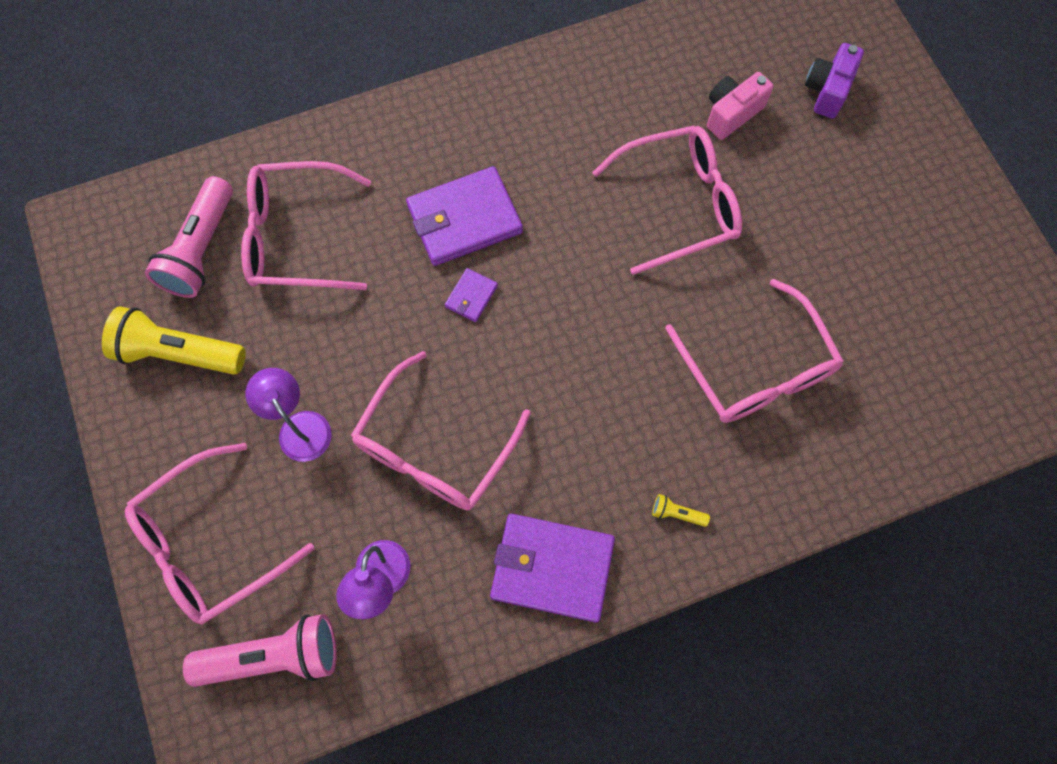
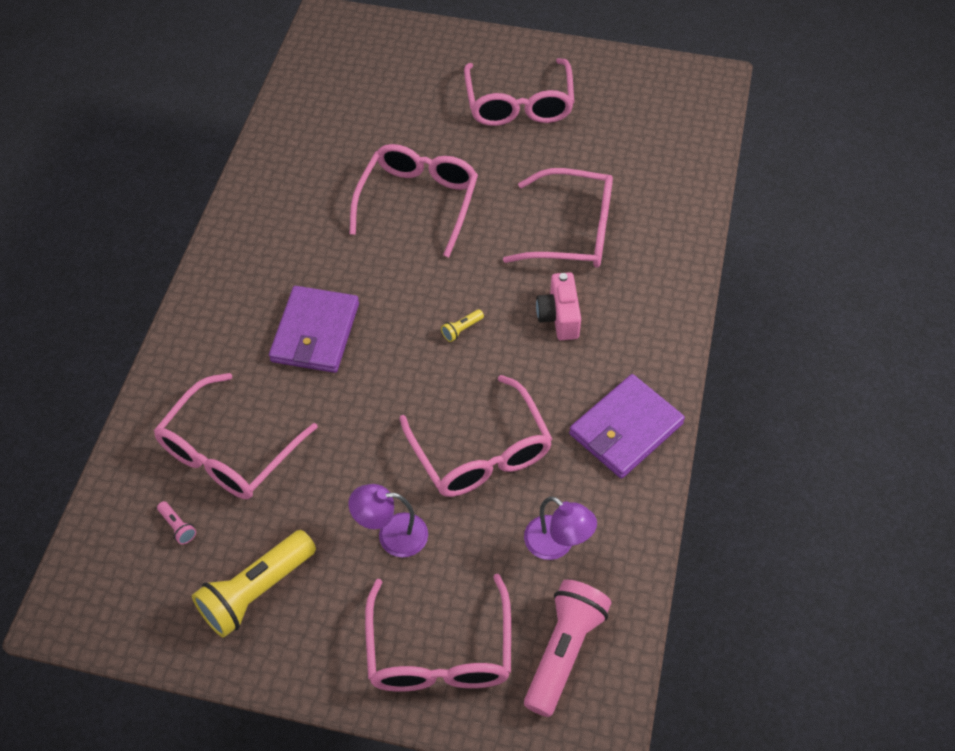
camera: 55 degrees left, 15 degrees down
(201, 249) = (178, 526): pink flashlight -> pink flashlight, size x0.41
(471, 296) = (381, 363): purple wallet -> none
(676, 513) = (640, 334): yellow flashlight -> yellow flashlight (461, 329)
(731, 114) = (377, 134): pink camera -> pink camera (559, 317)
(827, 90) = (408, 76): purple camera -> none
(879, 213) = (519, 104): none -> pink glasses

